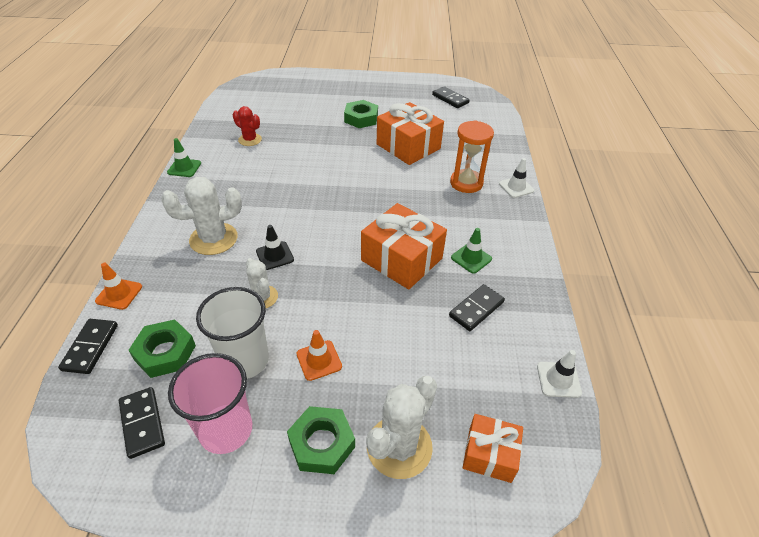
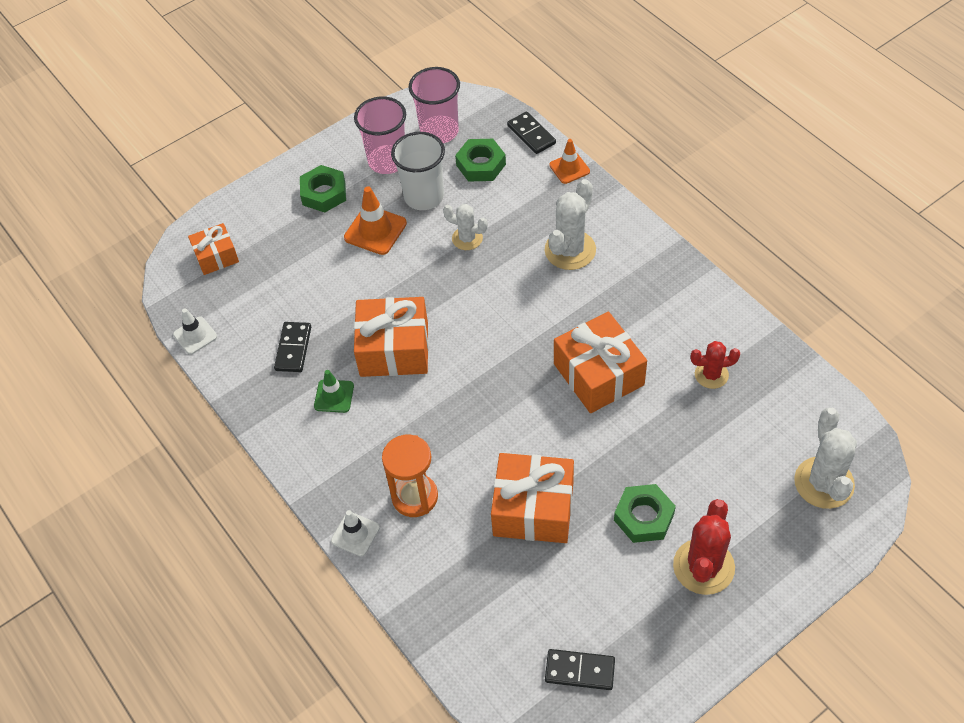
camera: 145 degrees right, 10 degrees up
(142, 423) = (439, 131): black domino -> pink cup
(184, 168) = (711, 290): green traffic cone -> none
(275, 255) = (501, 274): black traffic cone -> none
(301, 172) = (598, 374): none -> orange gift
(319, 360) = (375, 230): orange traffic cone -> orange traffic cone, size x1.51
(359, 96) = (703, 567): none -> red cactus
(399, 447) = (275, 223): white cactus -> white cactus (824, 483)

